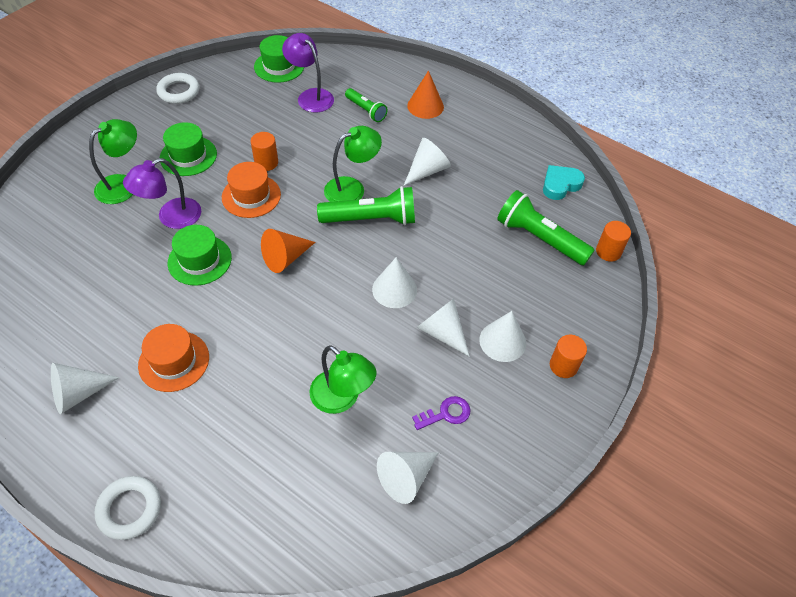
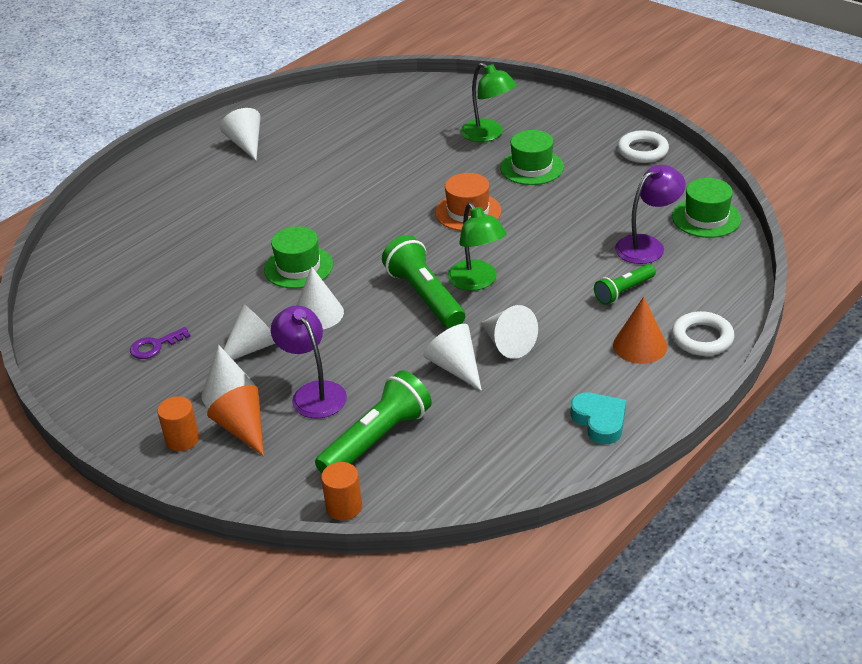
camera: 100 degrees right, 15 degrees down
(130, 509) = (134, 179): white ring -> white ring (702, 338)
(171, 217) = (440, 166): purple lamp -> purple lamp (313, 393)
(174, 361) = (264, 185): orange hat -> none
(199, 260) = (380, 188): green hat -> green hat (298, 267)
(266, 163) = (521, 218): orange cylinder -> none
(285, 258) = (375, 239): orange cone -> orange cone (243, 429)
(342, 399) = (194, 280): green lamp -> none
(371, 219) = (425, 296): green flashlight -> green flashlight turned 150 degrees clockwise
(406, 478) = (100, 318): white cone -> white cone (455, 367)
(446, 414) = (155, 346): purple key -> purple key turned 75 degrees clockwise
(560, 185) = (476, 473): turquoise heart -> turquoise heart (599, 421)

